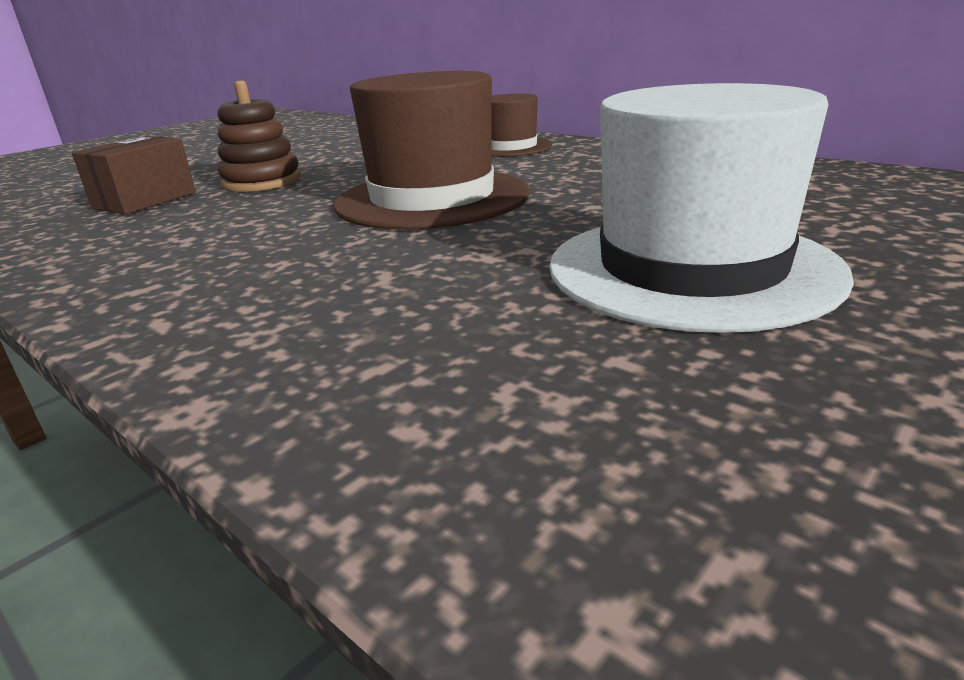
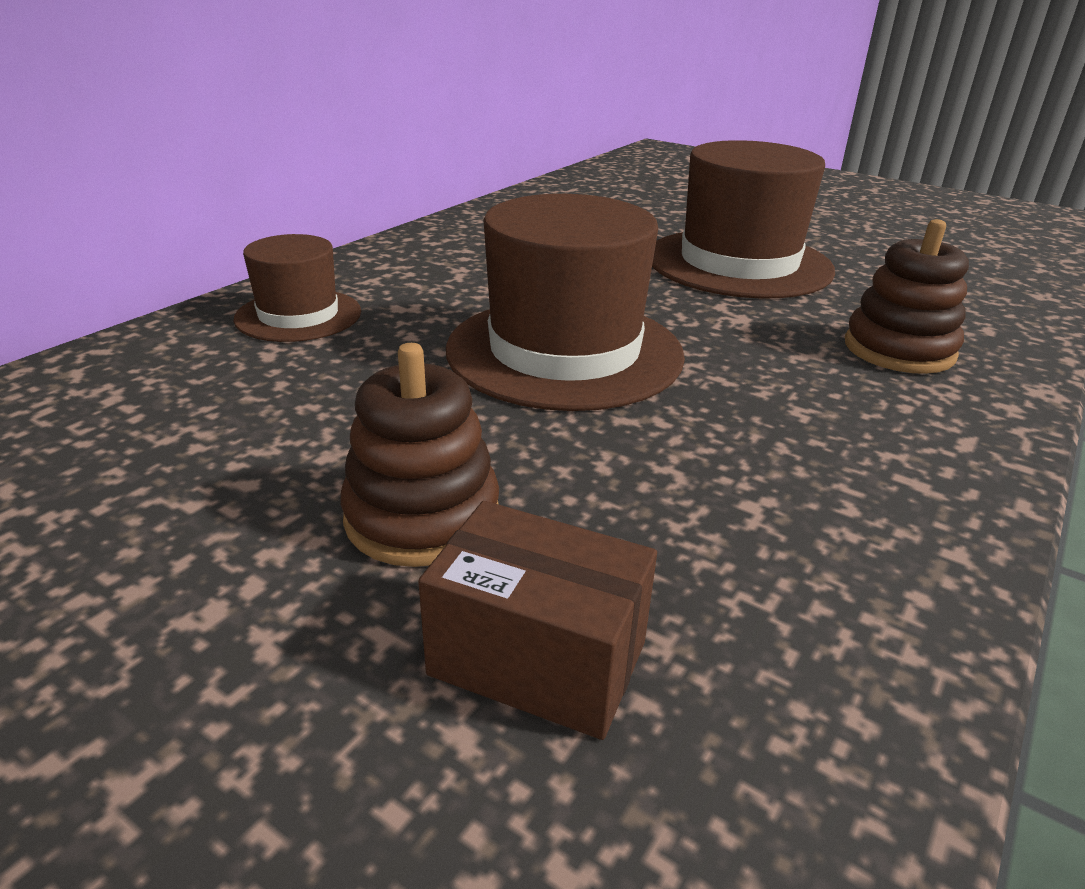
camera: 100 degrees left, 5 degrees up
(372, 330) = (899, 350): none -> brown stacking toy
(691, 268) = (739, 263): white hat -> brown hat

